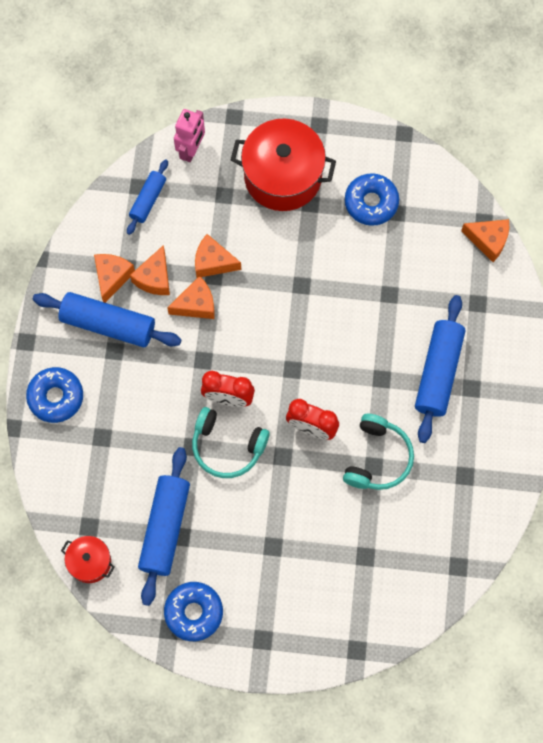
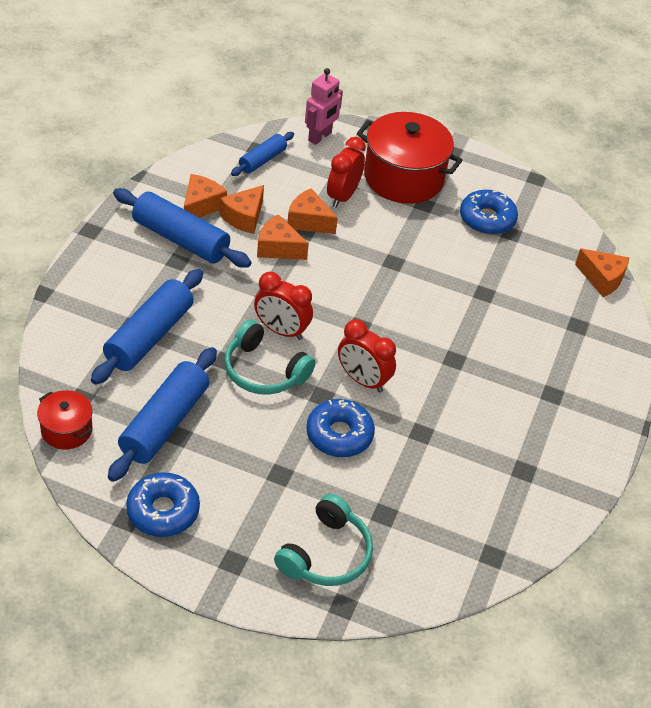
camera: 10 degrees right, 25 degrees down
(56, 397) = (99, 281): blue donut -> blue donut (339, 435)
(196, 304) = (278, 248): orange cheese -> orange cheese turned 150 degrees counterclockwise
(234, 220) = (343, 196): none -> red clock
(377, 458) = (428, 426): turquoise headphones -> turquoise headphones (326, 554)
(438, 372) = (519, 371): blue rolling pin -> blue rolling pin (149, 336)

